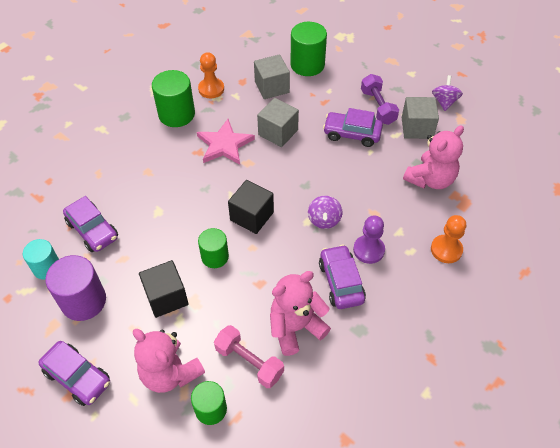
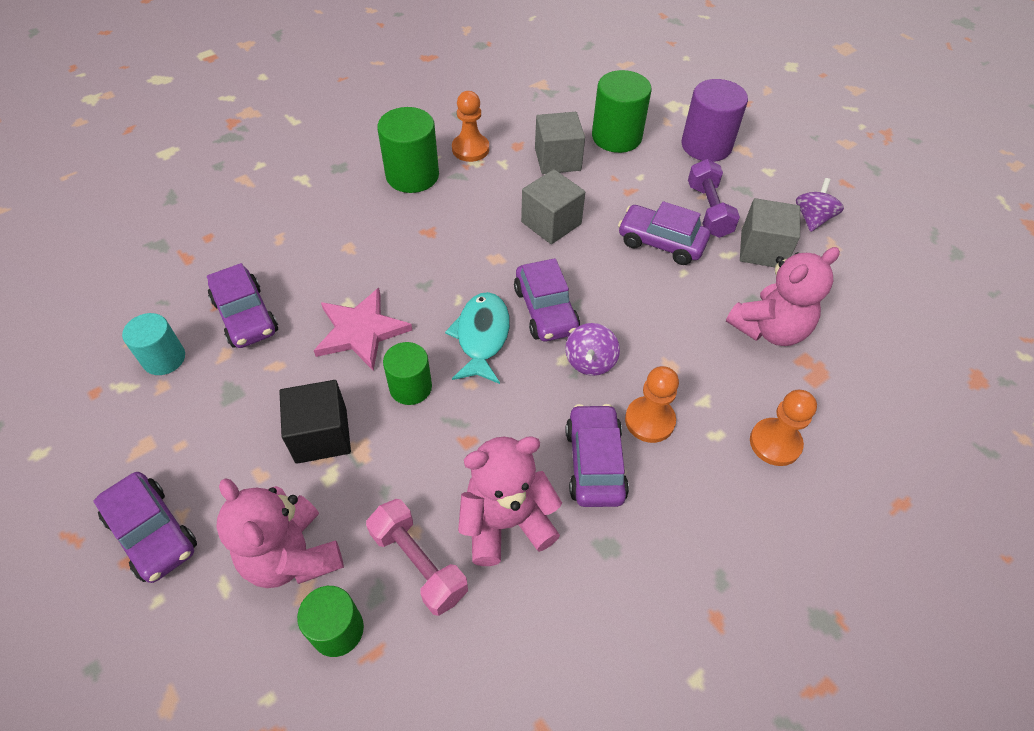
camera: 10 degrees right, 0 degrees up
(83, 301) = (199, 418): purple cylinder -> purple cylinder (706, 146)
(224, 144) = (469, 227): pink star -> pink star (361, 331)
(252, 216) = (482, 337): black cube -> turquoise fish
(288, 192) = (545, 310): none -> purple car
(368, 250) = (649, 420): purple pawn -> orange pawn

